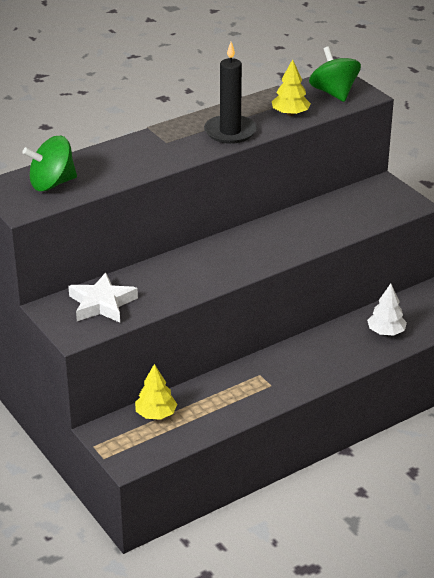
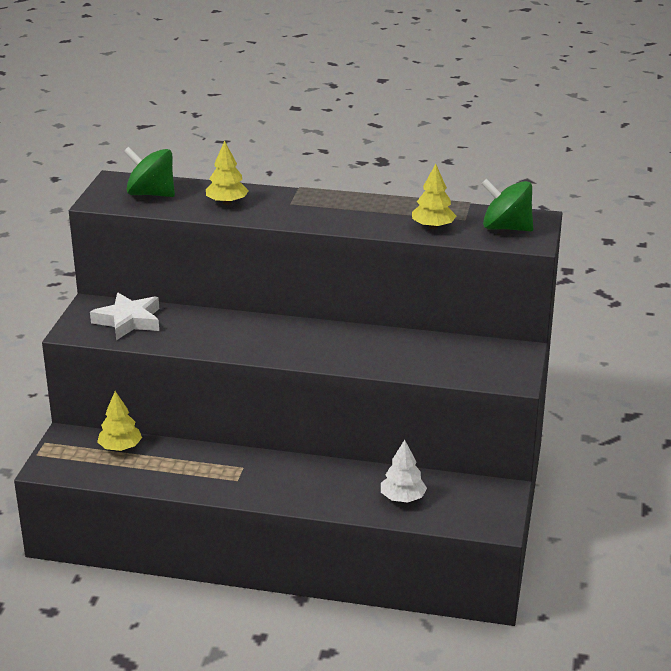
camera: 45 degrees right, 5 degrees down
(122, 163) = (227, 202): none -> yellow tree
(230, 132) = (354, 218): black candle -> none
(334, 93) = (506, 228): green spinning top -> green spinning top turned 90 degrees counterclockwise

